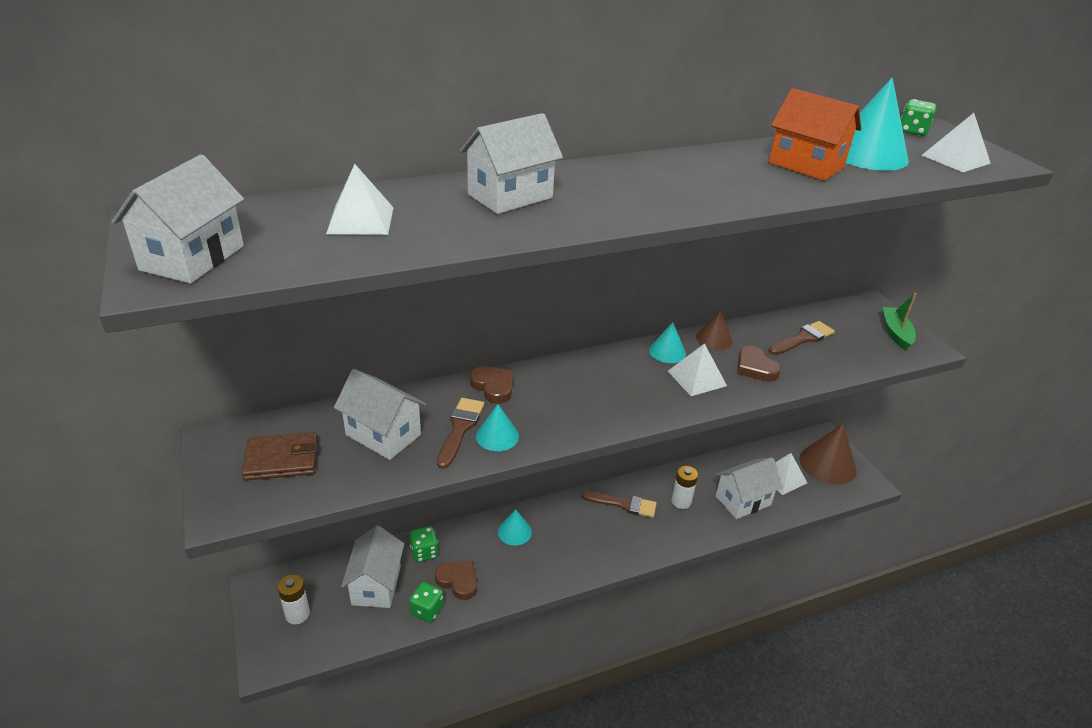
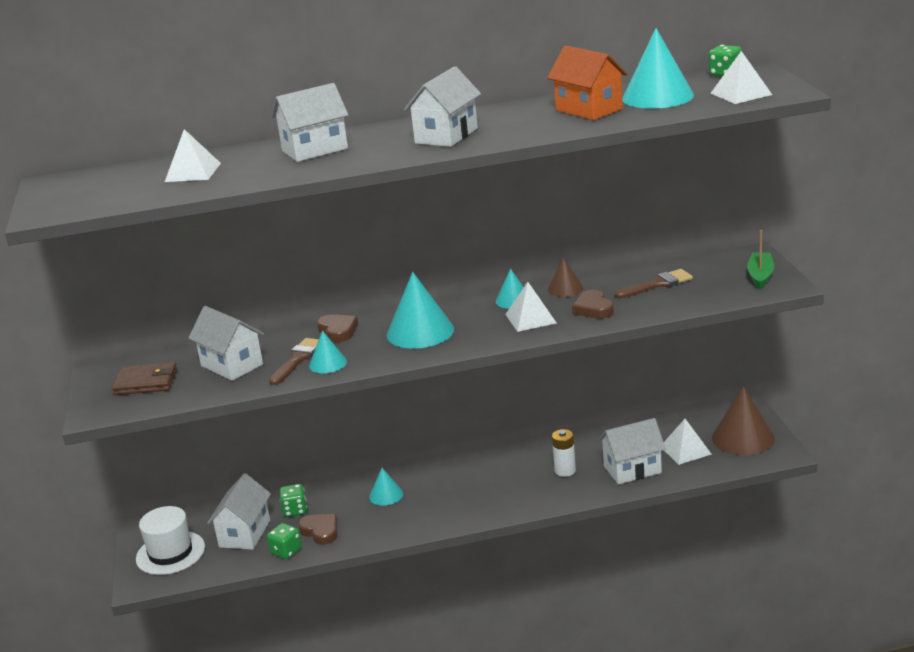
camera: 15 degrees right, 10 degrees down
(192, 258) = (69, 200): white house -> white house (446, 136)
(297, 614) = (170, 553): white battery -> white hat
(585, 392) = (420, 332): none -> turquoise cone
(623, 504) = (503, 473): brown brush -> none

